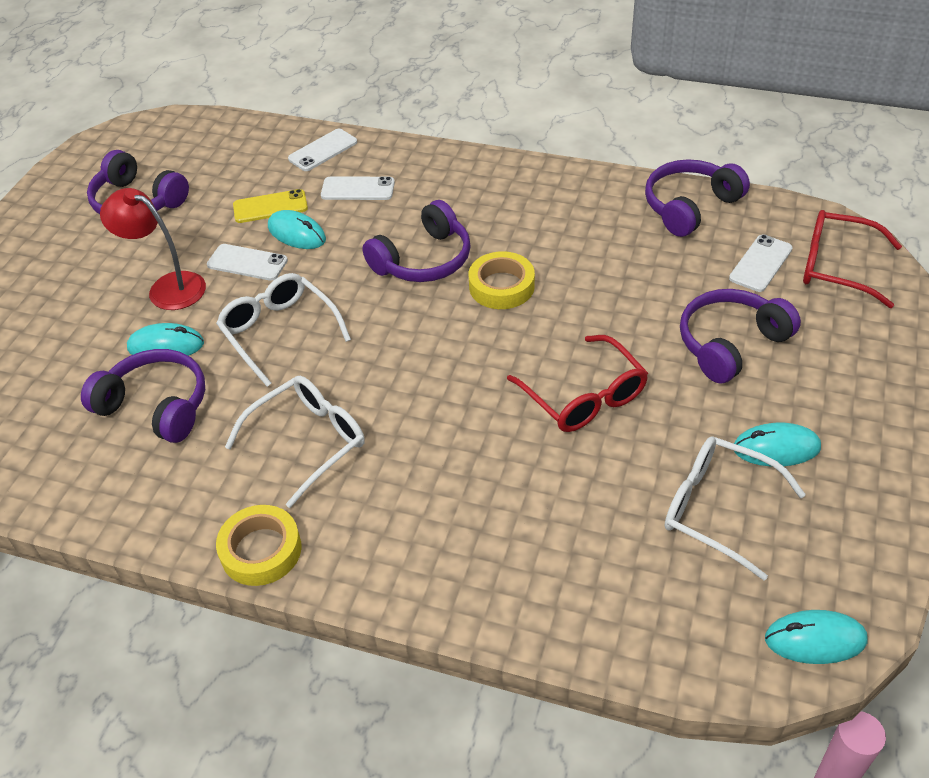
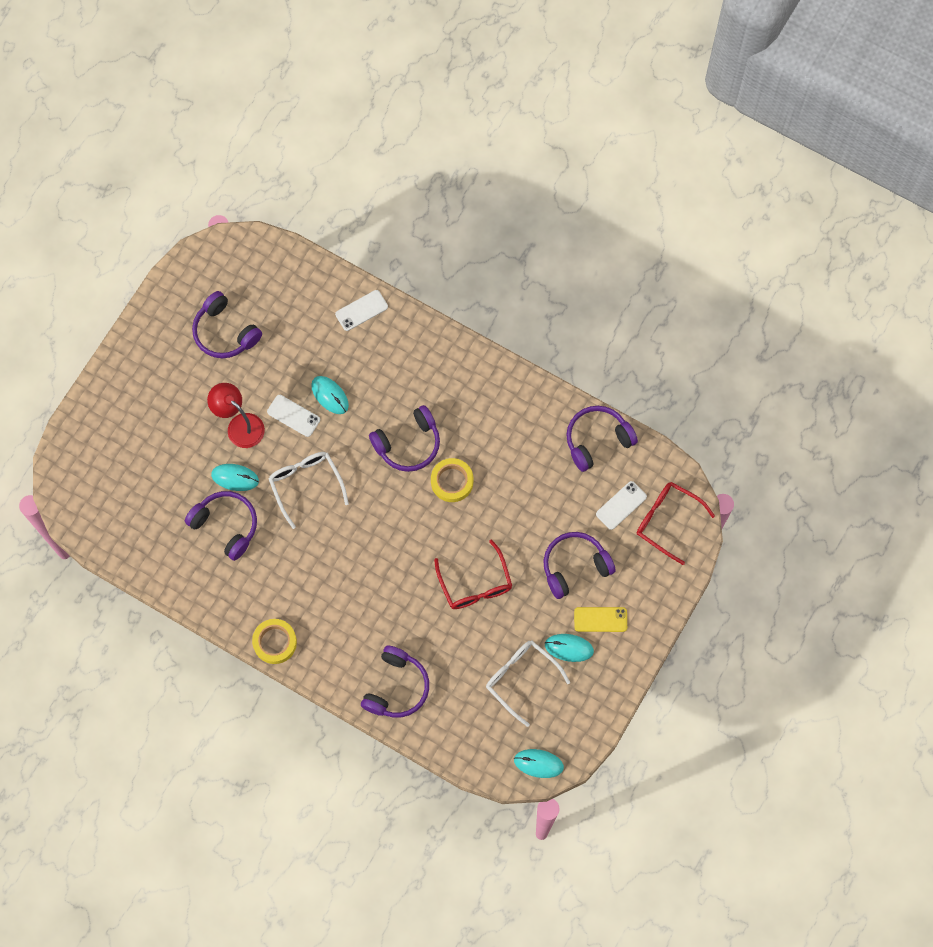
camera: 10 degrees right, 25 degrees up
(270, 207) = (316, 363): yellow phone -> yellow phone (600, 619)
(308, 441) = (311, 575): white glasses -> none
(358, 189) = (378, 360): white phone -> none
(501, 572) = (396, 687): none -> purple headphones

